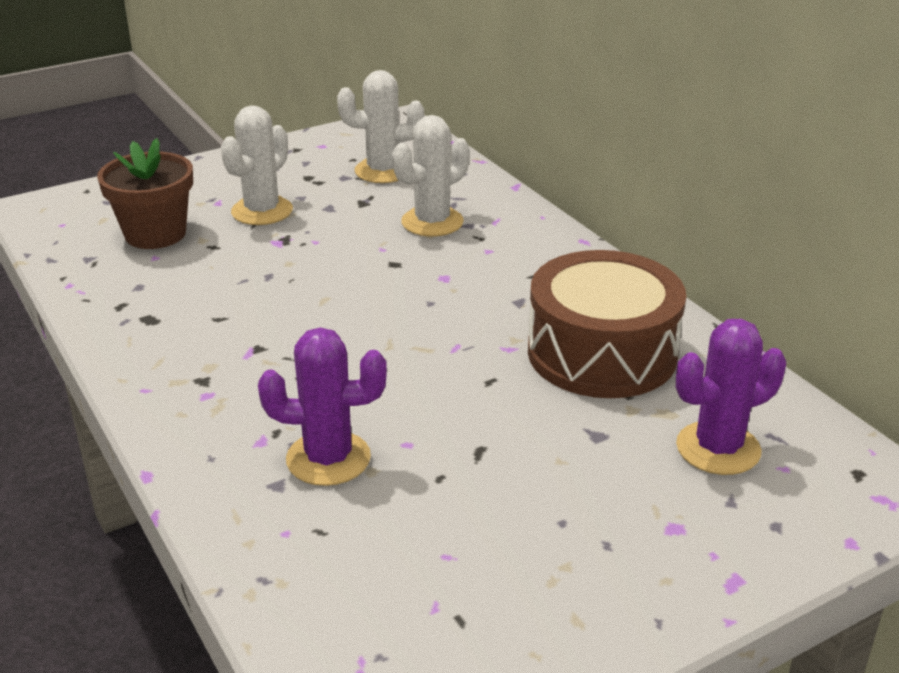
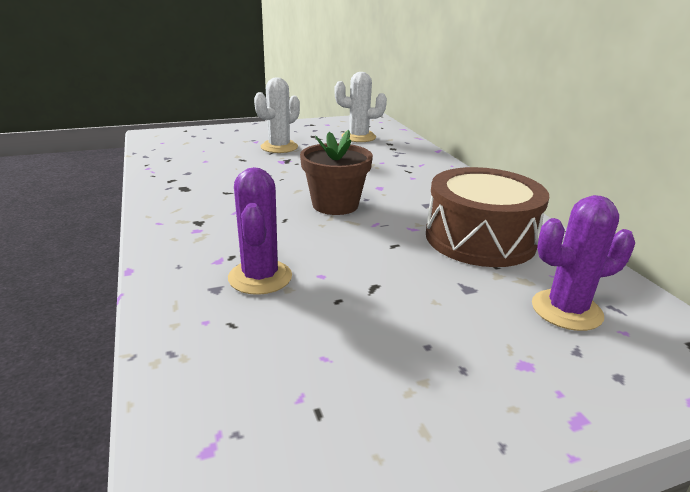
camera: 10 degrees right, 5 degrees down
(155, 234) = (212, 151): brown flower pot -> brown flower pot (335, 205)
(328, 459) = (260, 277): purple cactus -> purple cactus turned 75 degrees clockwise
(432, 222) = (380, 161): white cactus -> none

